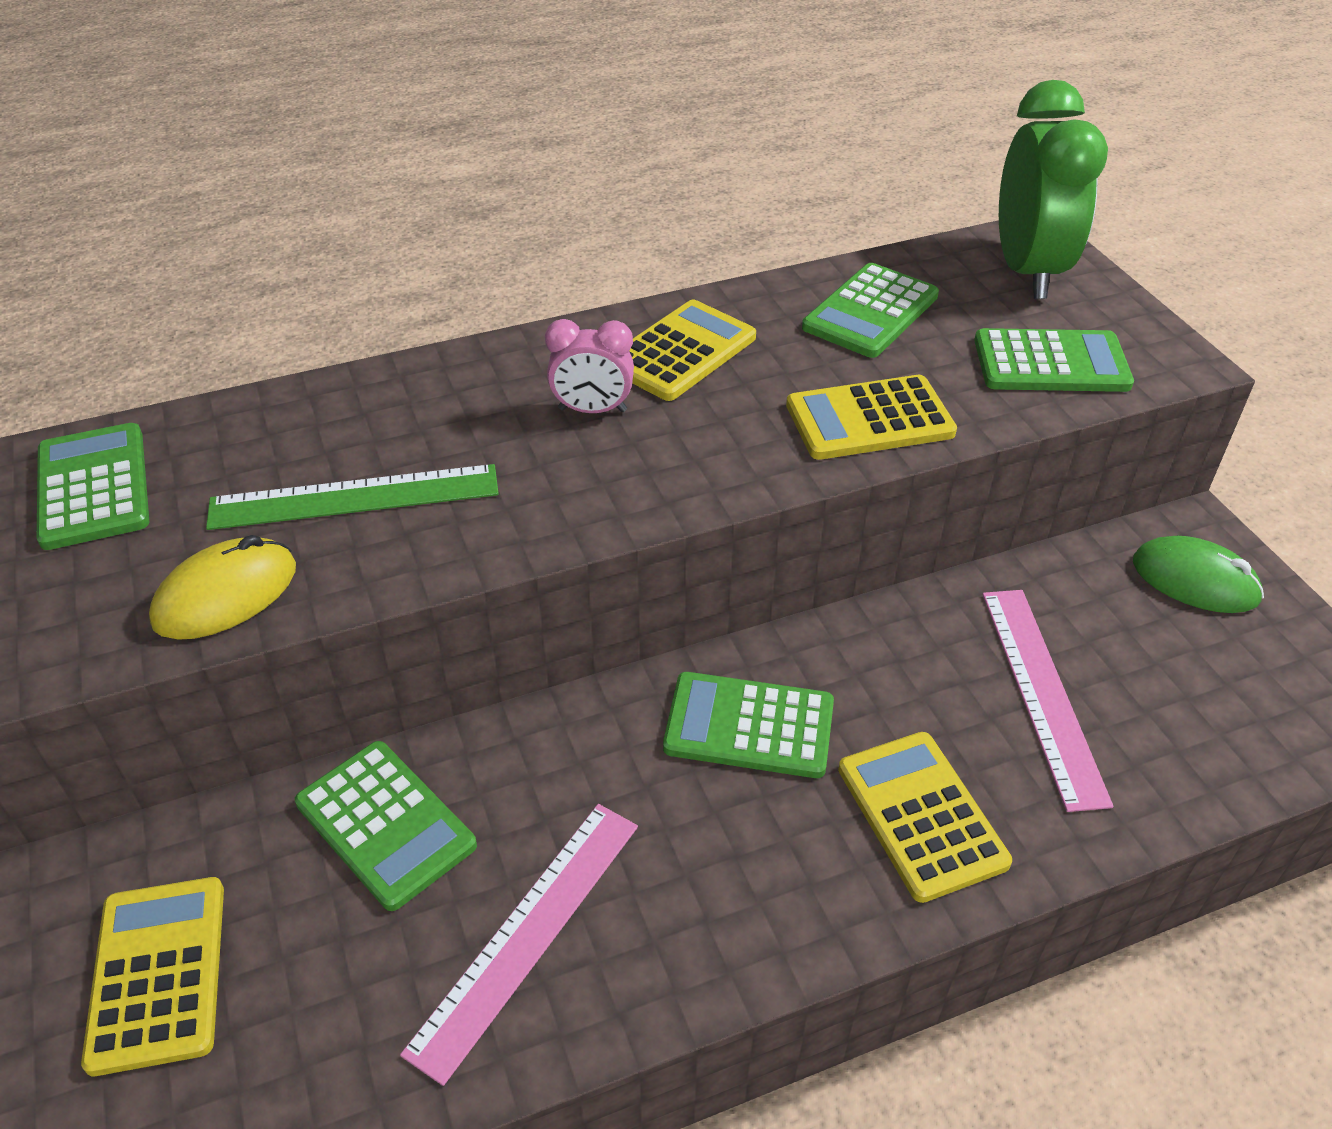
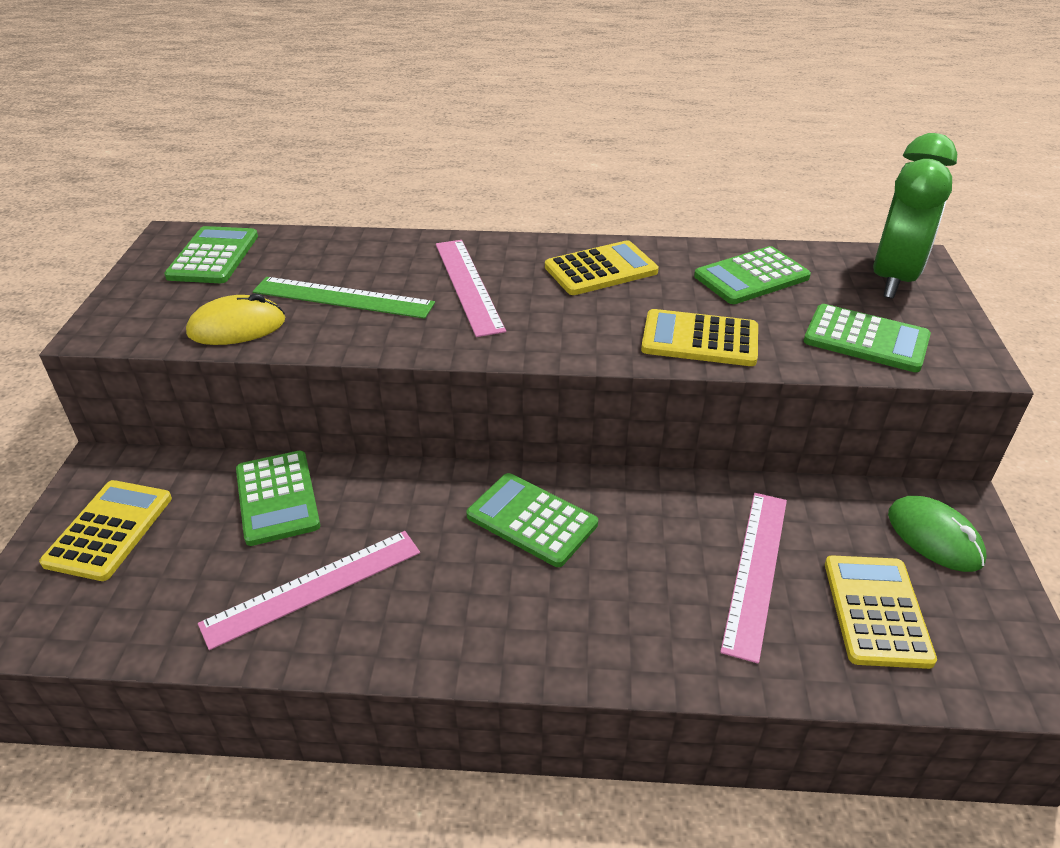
camera: 25 degrees right, 5 degrees down
(521, 426) = (468, 285): none -> pink ruler
(592, 410) = (518, 288): pink clock -> none
(921, 815) = (611, 615): yellow calculator -> yellow calculator (876, 611)

